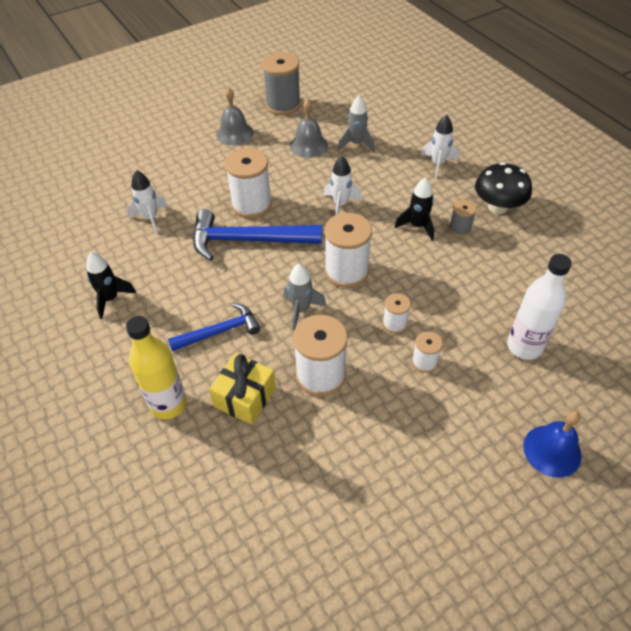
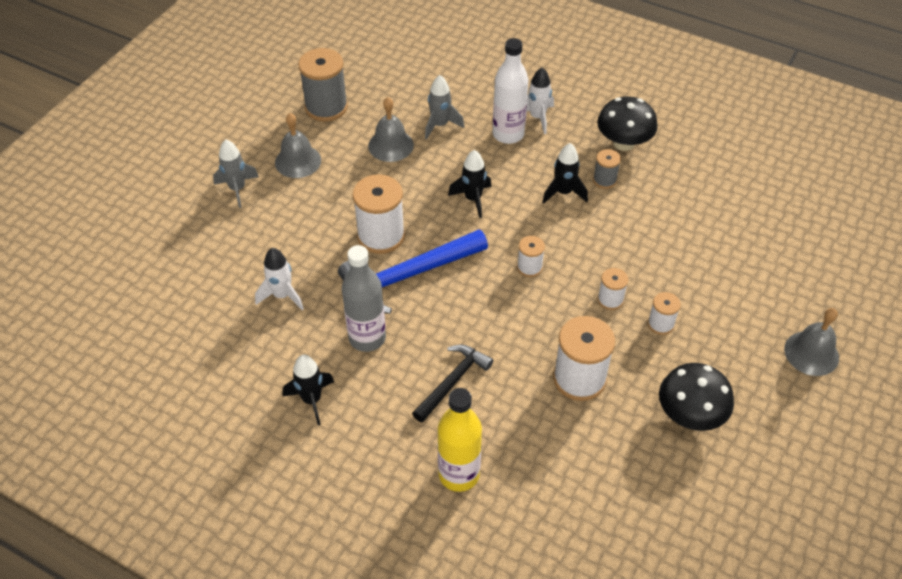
camera: 30 degrees left, 0 degrees up
(184, 272) = (367, 338): none -> grey bottle
(220, 331) = (453, 381): blue hammer -> black hammer
(245, 397) = (526, 432): yellow gift -> none
(301, 310) = (515, 325): grey rocket -> grey rocket (237, 189)
(340, 204) = (473, 199): white rocket -> black rocket
(346, 271) = (529, 267): white spool -> white spool, size x0.52
(394, 450) = (690, 415): none -> black mushroom
(524, 346) = (733, 271): white bottle -> white bottle (508, 134)
(552, 450) = (811, 353): blue bell -> grey bell

